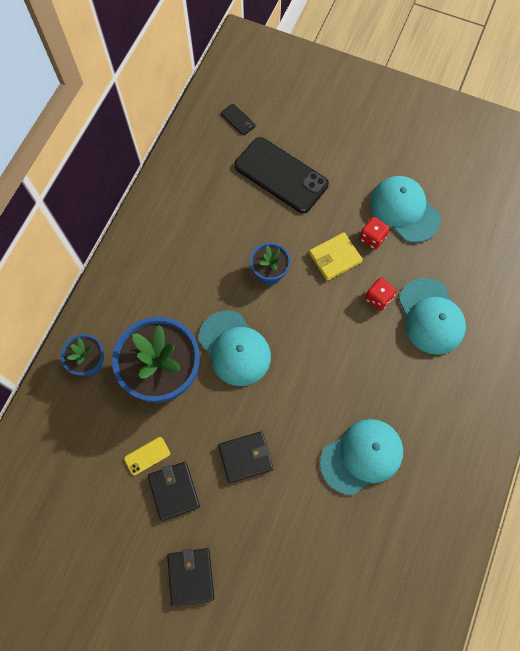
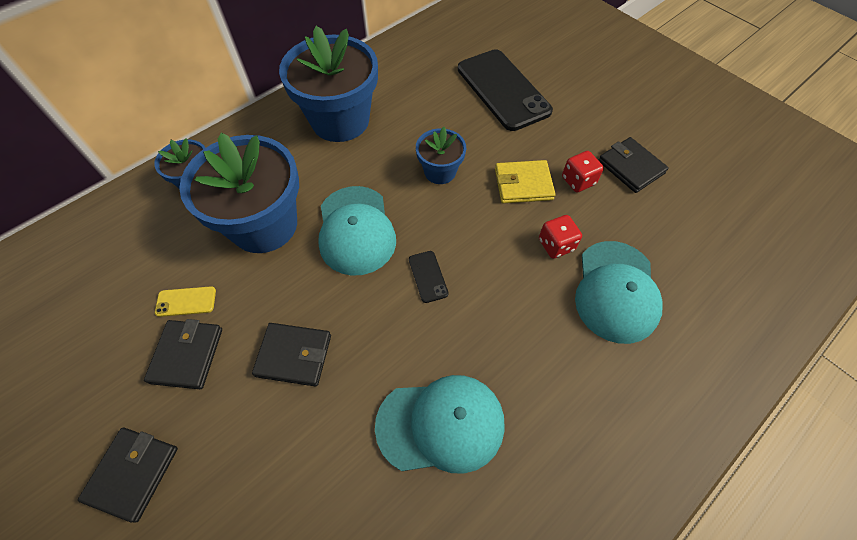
camera: 25 degrees right, 10 degrees down
(167, 258) = (340, 120): none -> blue flower pot
(238, 119) = (484, 32): black phone -> black phone (428, 276)
(404, 210) = (631, 167): turquoise cap -> black wallet

